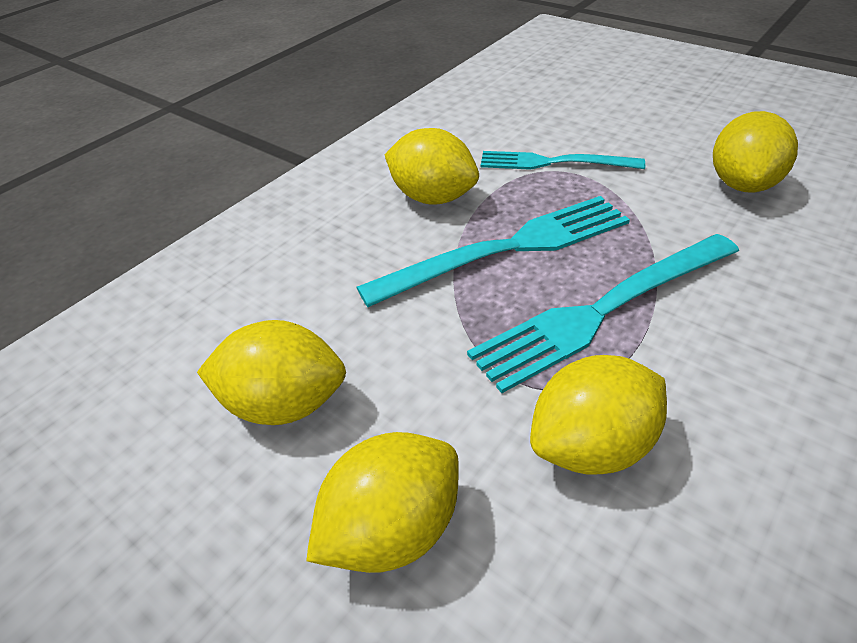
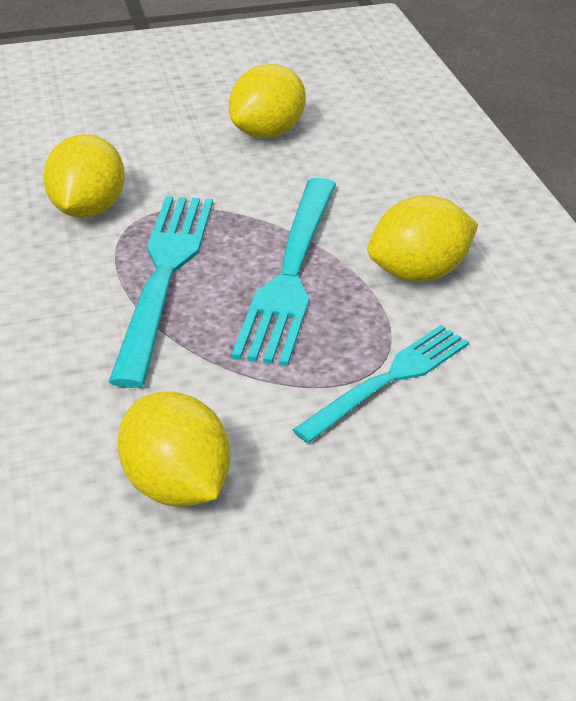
camera: 125 degrees right, 5 degrees down
(392, 528) = (143, 135): yellow lemon -> none

